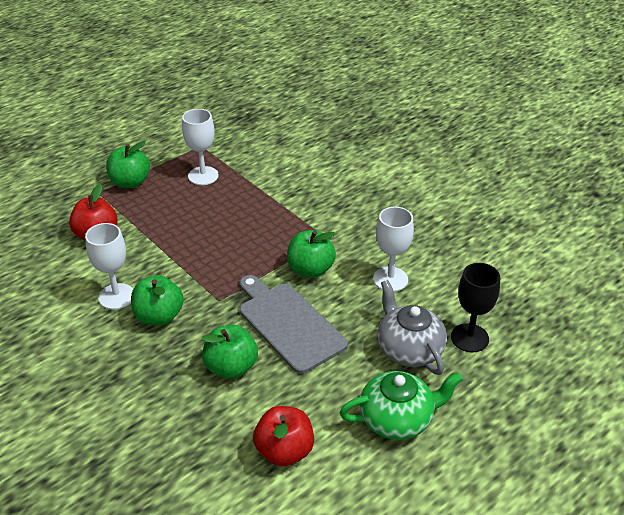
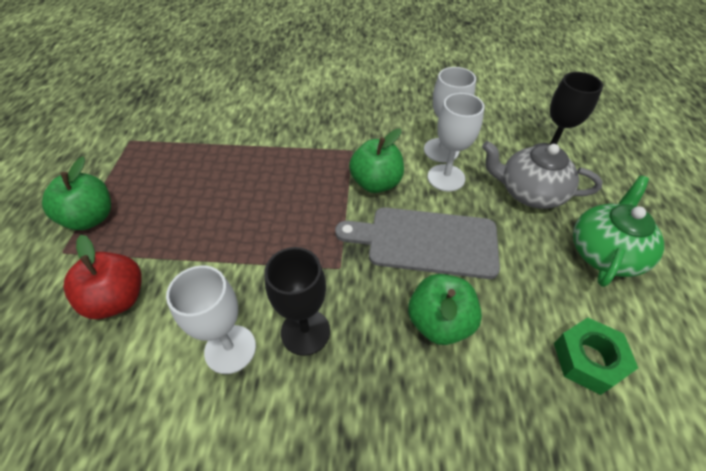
camera: 45 degrees left, 10 degrees up
(159, 316) = (305, 331): green apple -> black goblet
(203, 176) = (168, 165): white goblet -> white goblet (446, 178)
(284, 451) = (588, 359): red apple -> green nut

